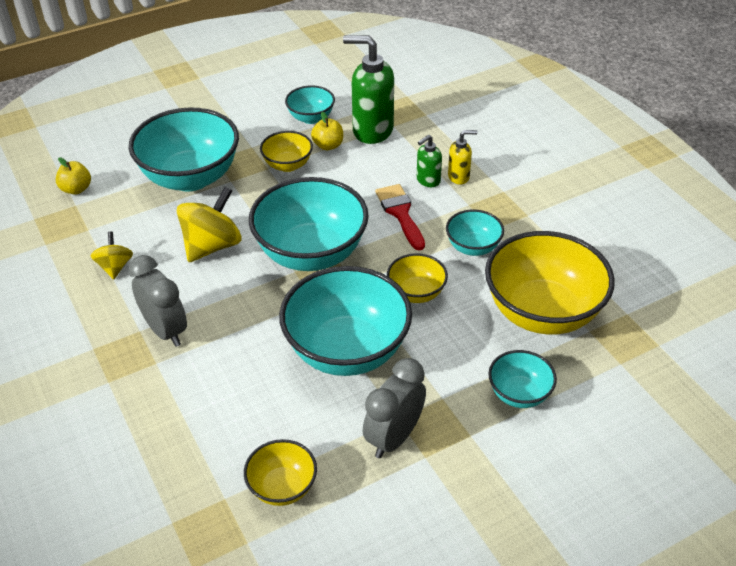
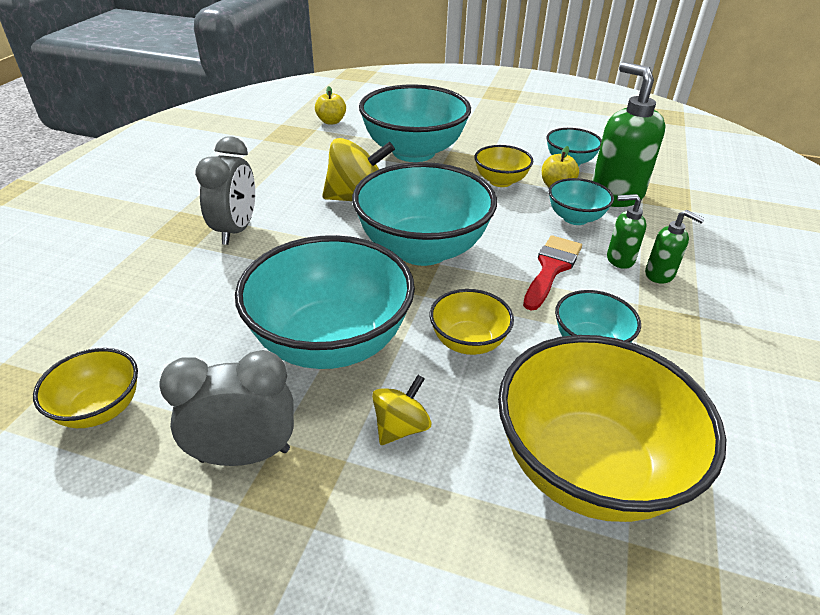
camera: 45 degrees right, 5 degrees down
(115, 267) = (276, 174): yellow spinning top -> yellow spinning top (401, 427)
(459, 177) = (660, 275): yellow soap dispenser -> green soap dispenser
(519, 394) = (431, 535): turquoise bowl -> turquoise bowl (575, 218)

